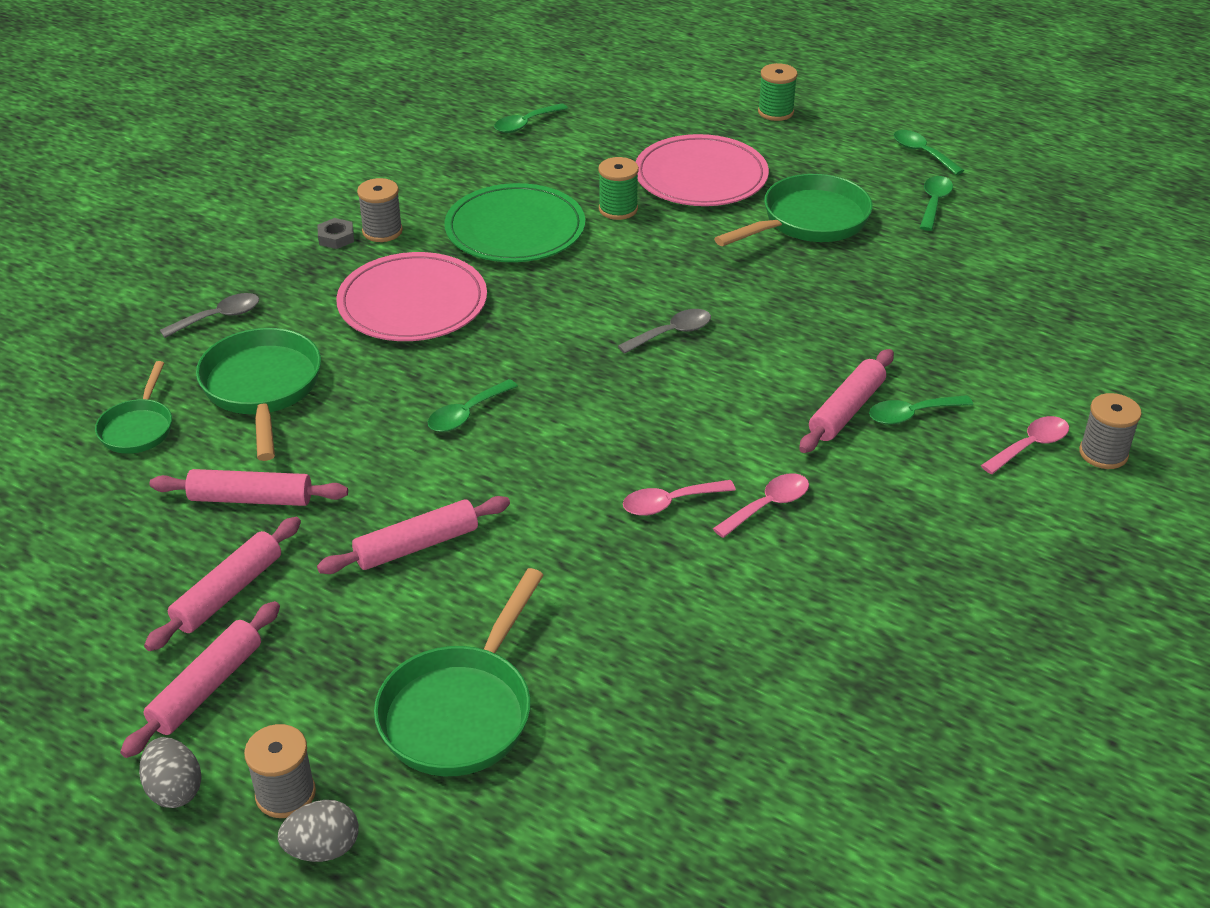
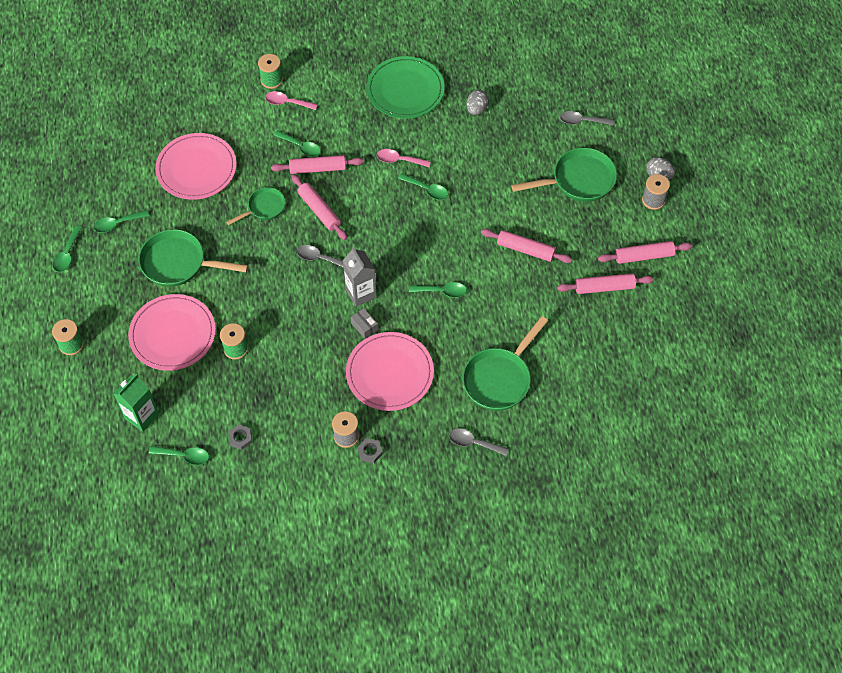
camera: 130 degrees left, 20 degrees up
(138, 428) = (565, 401): green pan -> green pan (264, 208)
(174, 789) = (683, 229): grey egg -> grey egg (476, 109)
(251, 498) = (558, 323): pink rolling pin -> pink rolling pin (319, 210)
(492, 164) = (240, 438): none -> grey nut
(510, 317) = (364, 326): none -> grey box
(515, 229) = (293, 379): green plate -> green plate (405, 90)
(566, 340) = (360, 293): none -> grey carton
(587, 821) = (582, 121): none -> grey spoon
(614, 119) = (142, 416): none -> green carton
(669, 503) = (427, 190): pink spoon -> green spoon
(970, 300) = (196, 168): none -> pink plate
(1103, 453) = (271, 80): grey spool -> green spool

